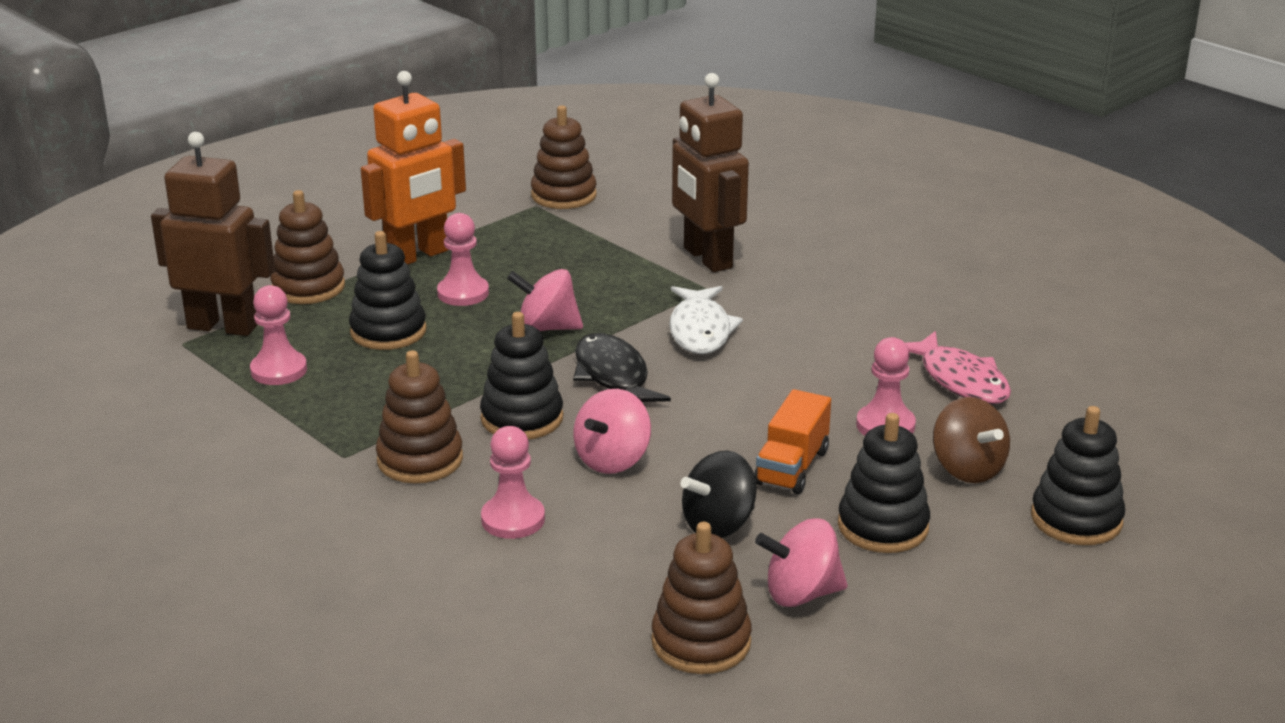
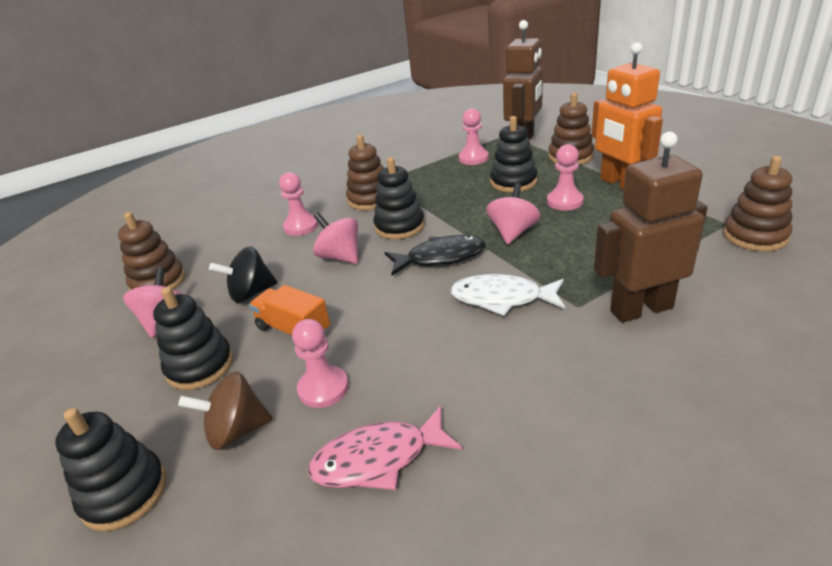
camera: 105 degrees right, 5 degrees up
(718, 525) = (251, 293): black spinning top -> black spinning top turned 90 degrees counterclockwise

